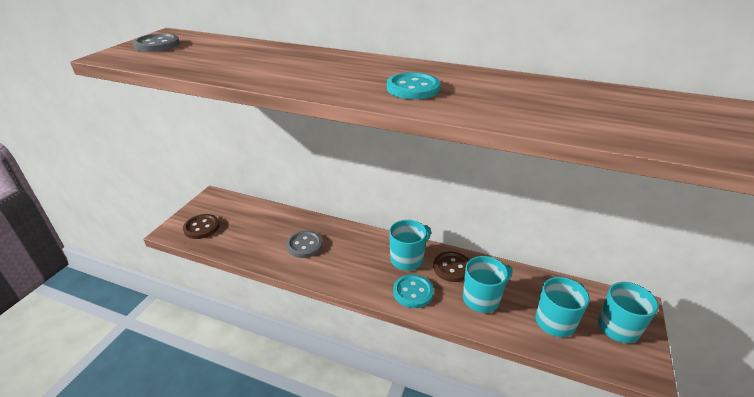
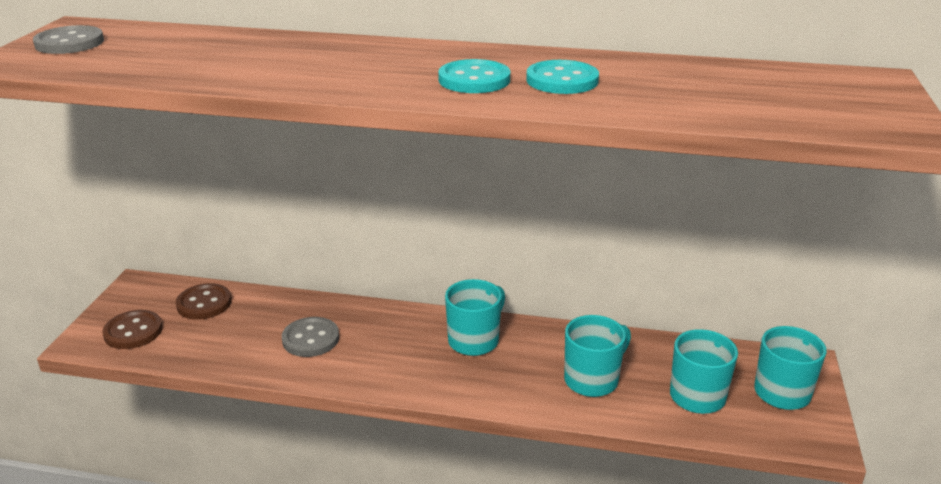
camera: 10 degrees left, 5 degrees down
(413, 292) = (491, 383): turquoise button -> turquoise button (562, 80)
(452, 268) = (542, 345): brown button -> brown button (204, 303)

